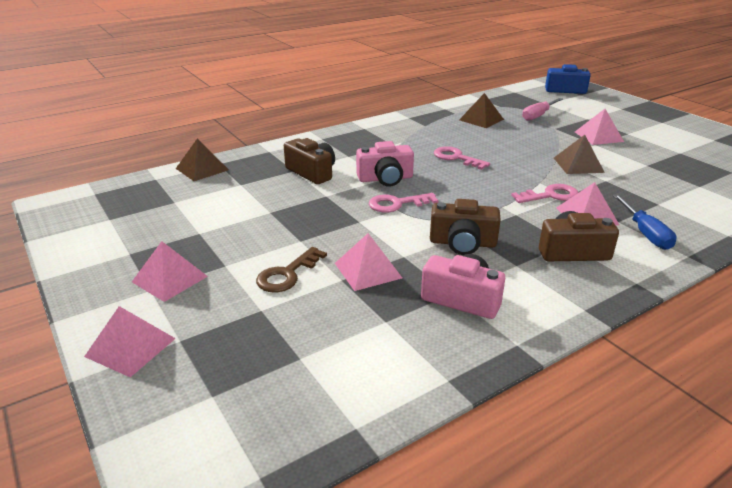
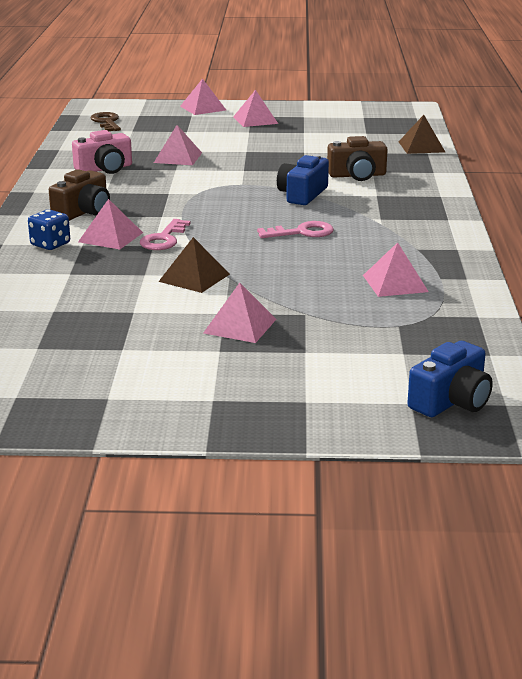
camera: 125 degrees right, 5 degrees down
(287, 274) = (211, 141): brown key -> brown key (106, 122)
(385, 179) = (302, 194): pink camera -> blue camera
(397, 204) = (249, 186): pink key -> none
(462, 243) = (158, 187): brown camera -> none
(481, 119) = (395, 283): brown pyramid -> pink pyramid
(538, 116) = (361, 323): pink screwdriver -> none
(645, 233) = (50, 244): blue screwdriver -> blue dice

